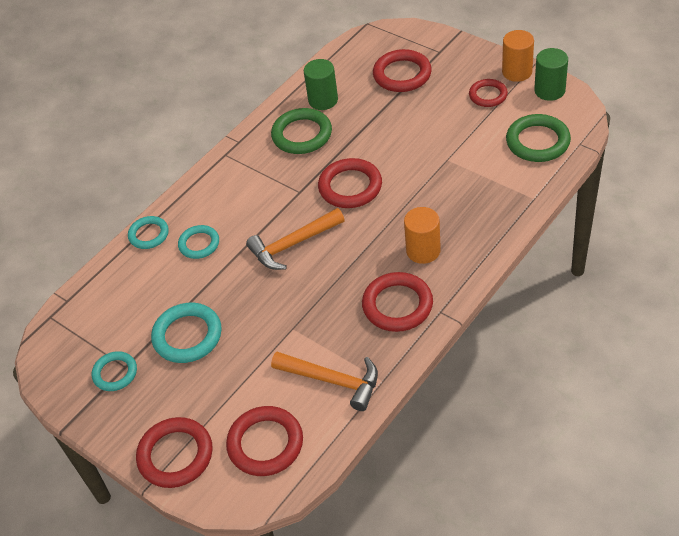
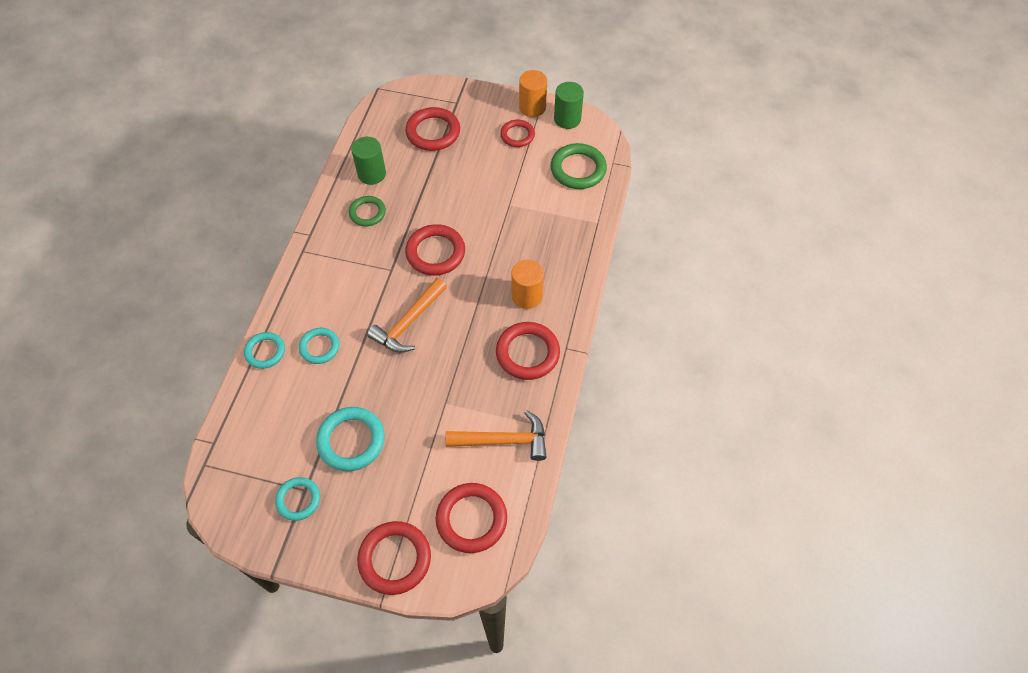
camera: 30 degrees left, 10 degrees up
(302, 135) = (367, 213): green ring -> green ring, size x0.63

